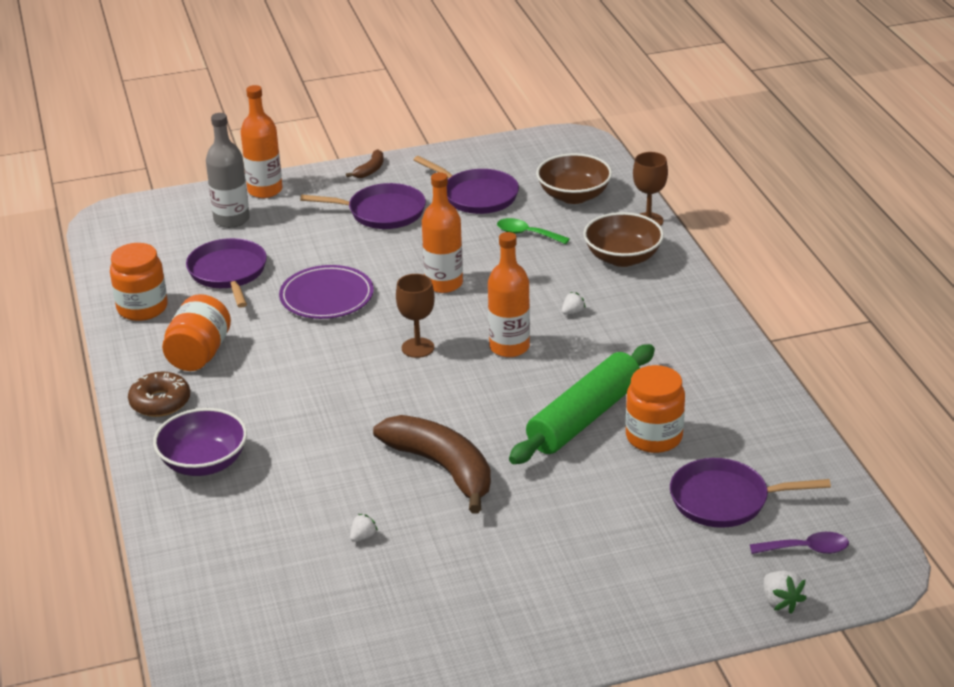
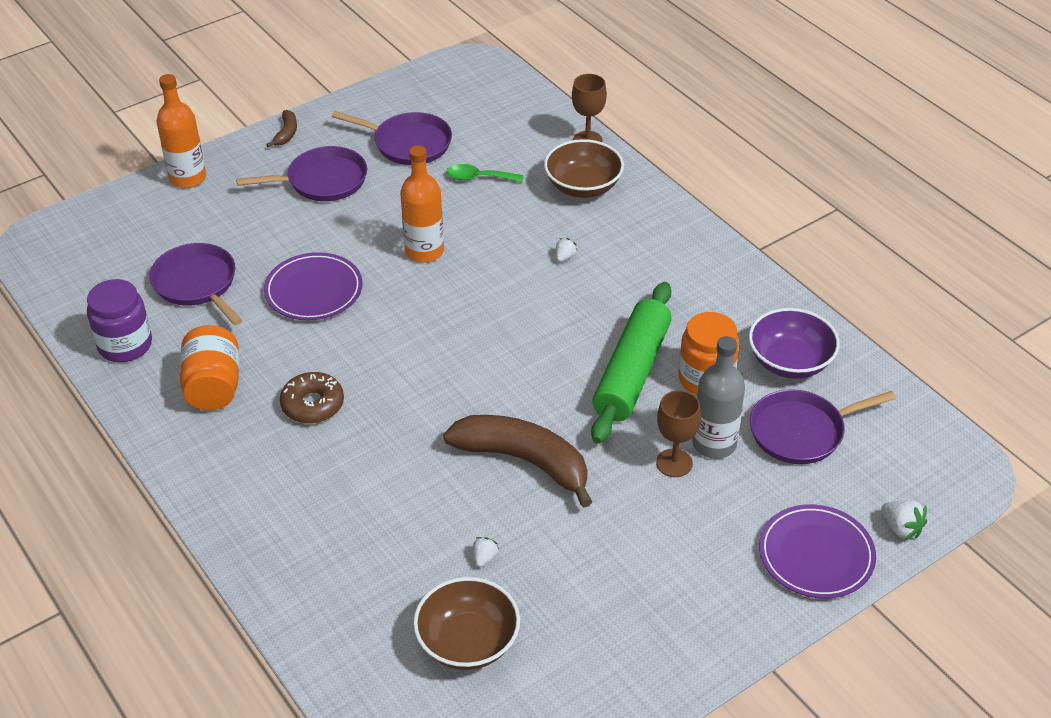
camera: 20 degrees left, 10 degrees up
(142, 308) = (125, 345): orange jar -> purple jar
(160, 402) = (200, 453): brown donut -> brown donut (313, 405)
(204, 463) = (281, 513): purple bowl -> purple bowl (790, 362)
(231, 219) = (169, 220): grey bottle -> grey bottle (714, 444)
(418, 348) = (434, 330): brown goblet -> brown goblet (674, 463)
(509, 347) = (523, 309): orange bottle -> none
(573, 196) = (503, 126): brown bowl -> brown bowl (468, 642)
(680, 605) = (816, 555): none -> purple plate
(806, 549) = (897, 466): purple spoon -> none

